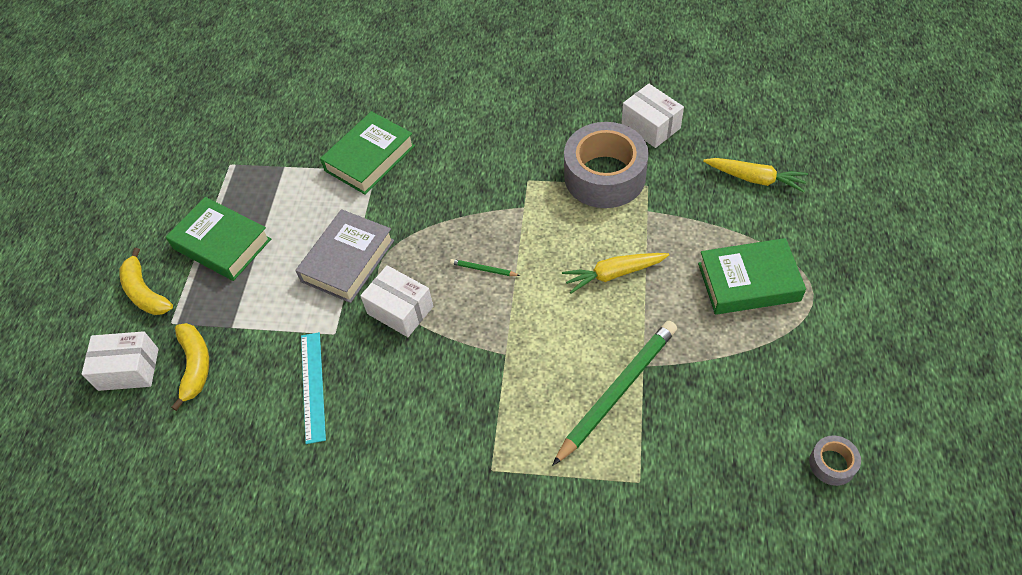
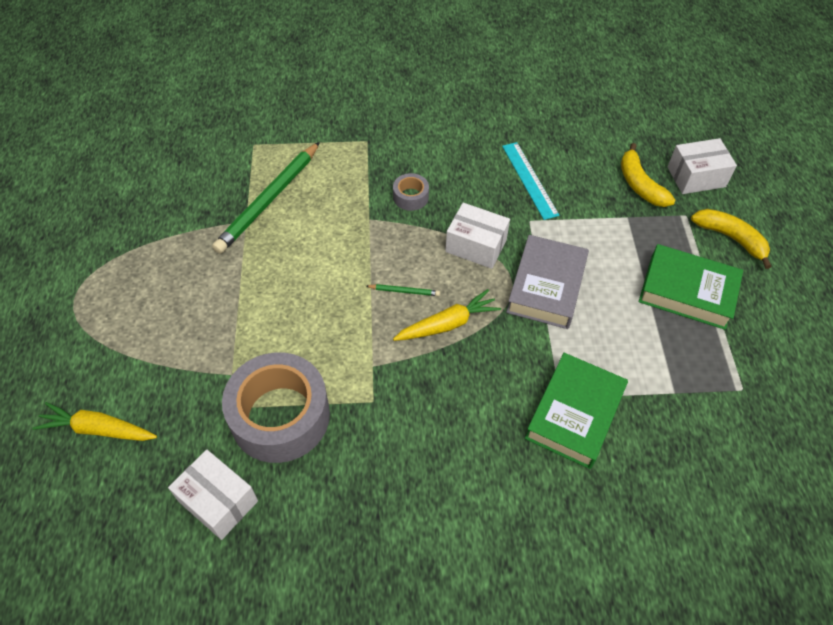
camera: 165 degrees right, 0 degrees up
(614, 274) = (271, 299): yellow carrot -> yellow carrot (447, 324)
(748, 282) = (135, 304): green book -> none
(832, 464) = (103, 168): grey tape -> grey tape (410, 197)

